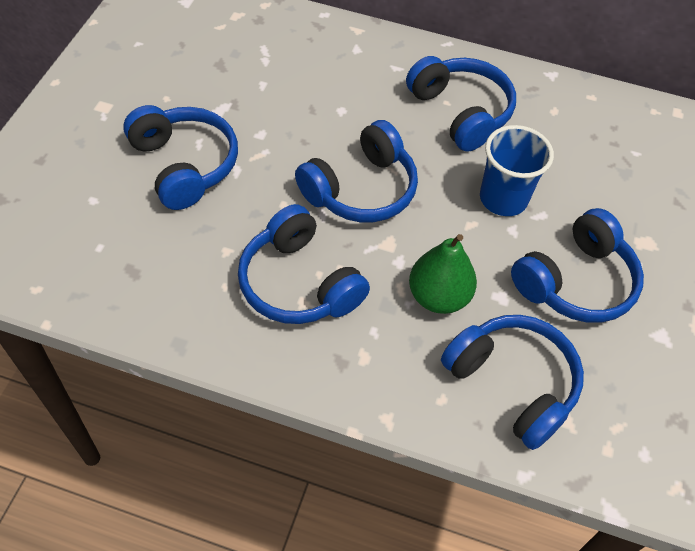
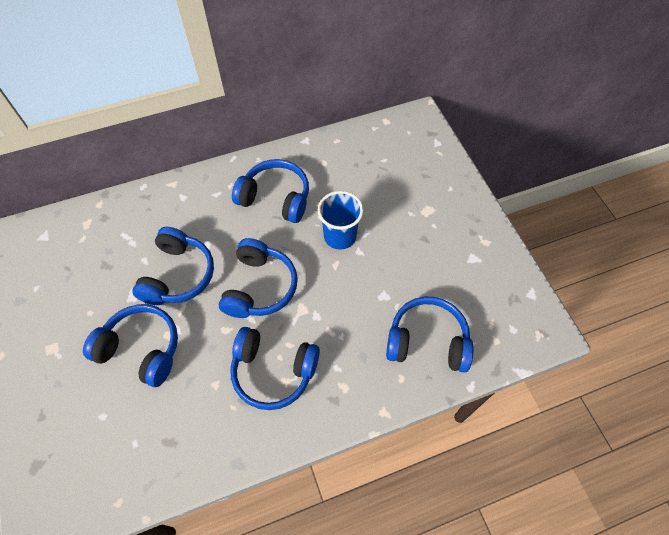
camera: 35 degrees left, 5 degrees up
(438, 297) = (353, 321): green pear -> none
(575, 282) = (412, 259): blue headphones -> blue headphones (178, 275)

